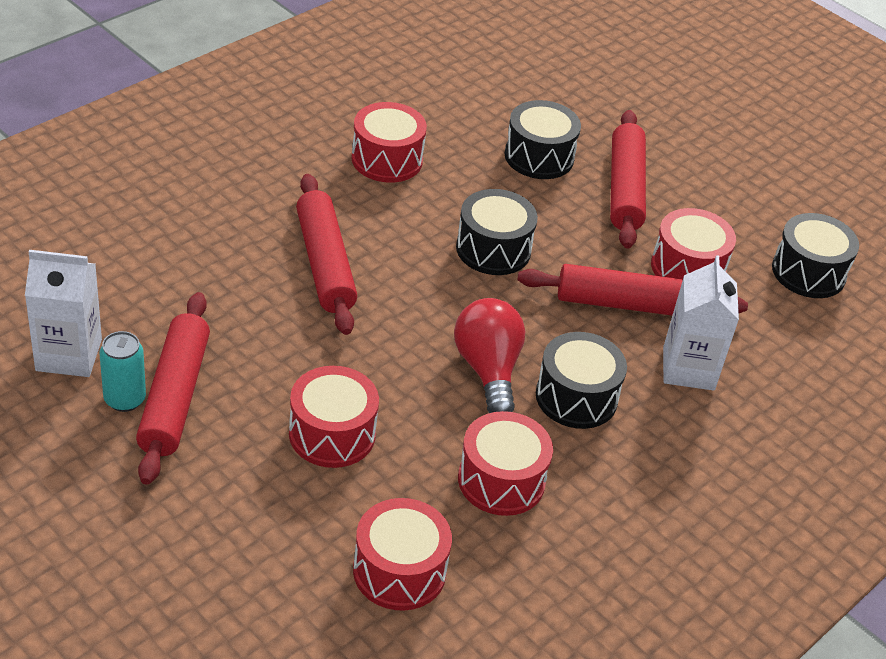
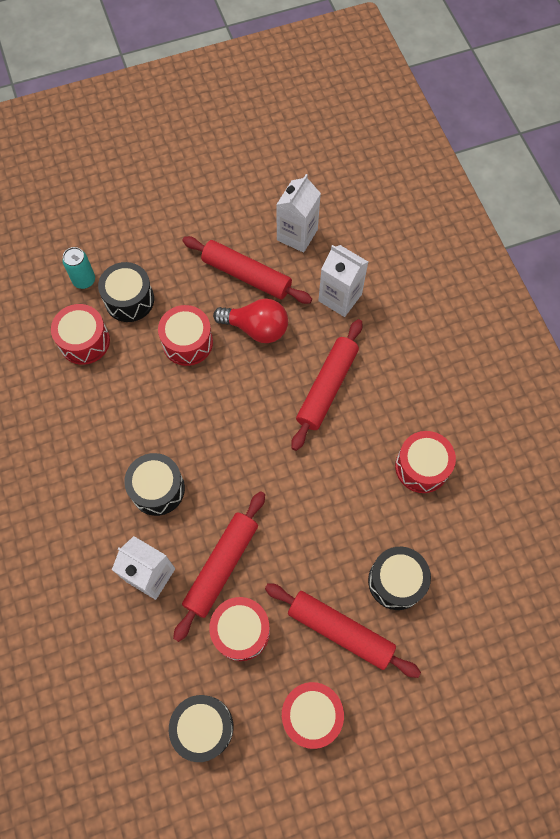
camera: 120 degrees right, 25 degrees up
(125, 399) = (254, 252): turquoise can -> turquoise can (84, 280)
(169, 281) = (340, 297): none -> white carton
(324, 263) = (326, 387): red rolling pin -> red rolling pin turned 75 degrees counterclockwise
(488, 370) = (200, 446): red light bulb -> red light bulb (256, 328)
(493, 249) = (306, 499): black drum -> black drum (129, 300)
(501, 480) = (116, 416): red drum -> red drum (311, 714)

